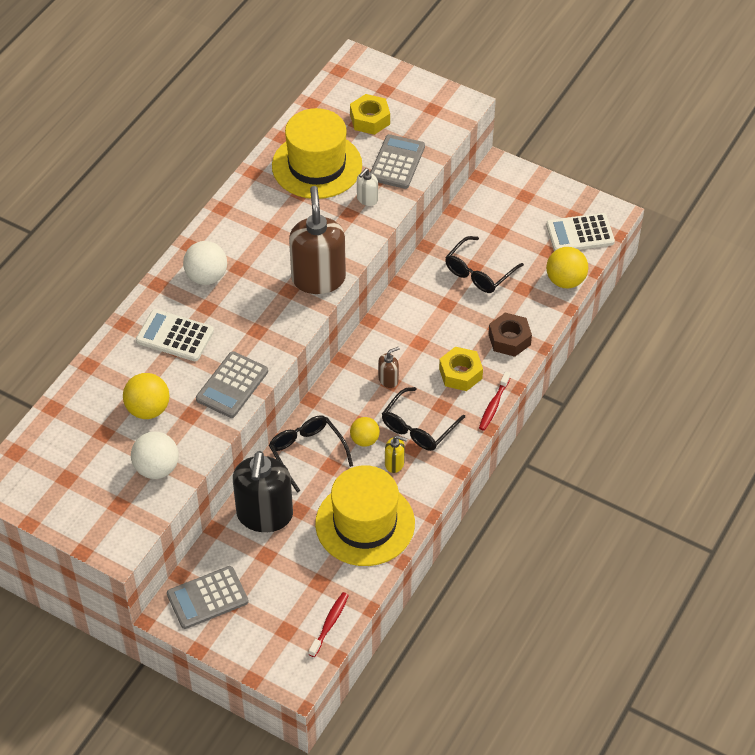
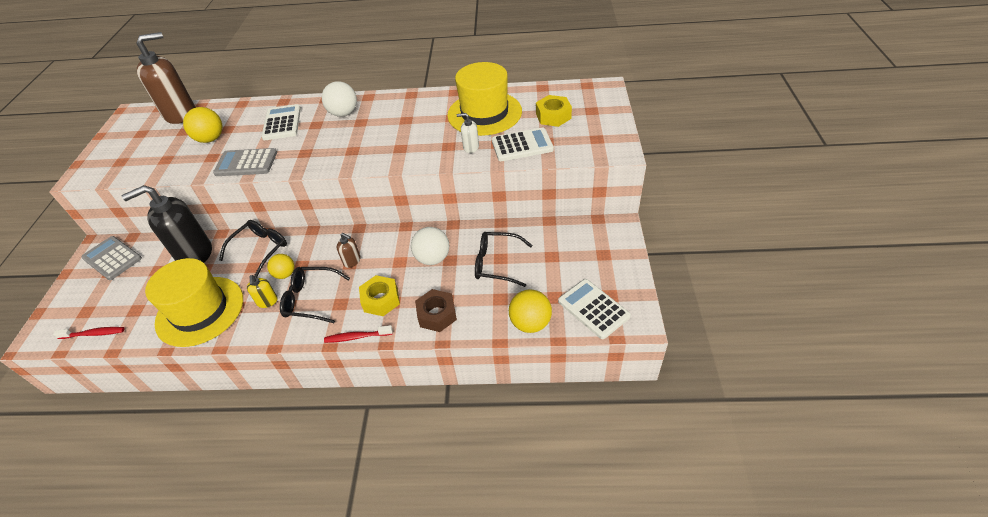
camera: 65 degrees right, 5 degrees down
(156, 468) = (157, 163): white ball -> white ball (433, 258)
(318, 278) = (372, 158): brown soap dispenser -> brown soap dispenser (181, 114)
(397, 162) = (522, 145): grey calculator -> white calculator

